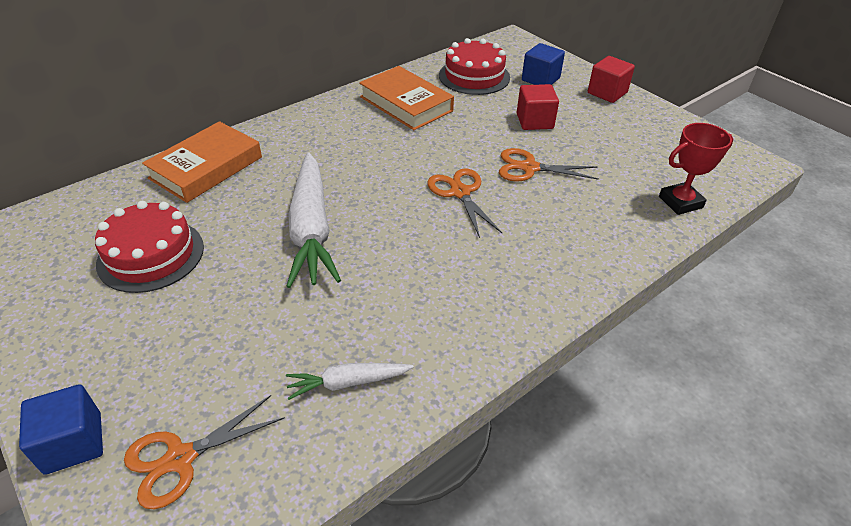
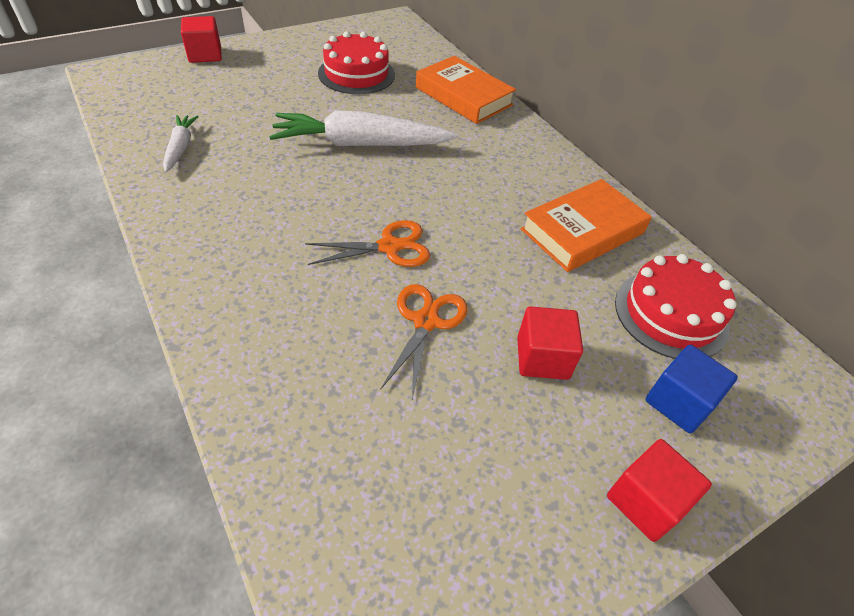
camera: 95 degrees right, 5 degrees up
(73, 443) = (205, 55): blue cube -> red cube
(180, 458) = (168, 85): orange scissors -> none
(680, 202) = (303, 488): red trophy -> none

